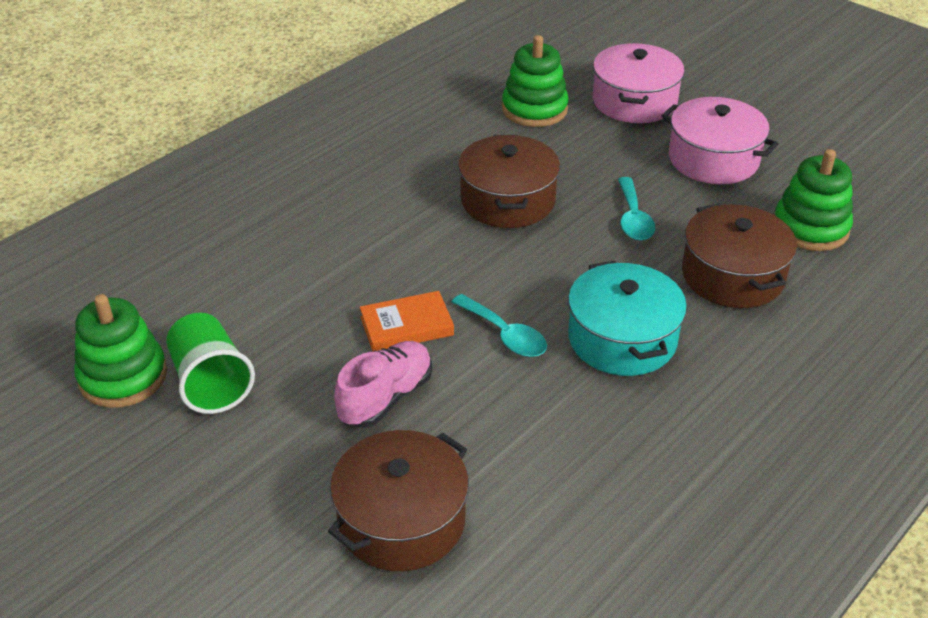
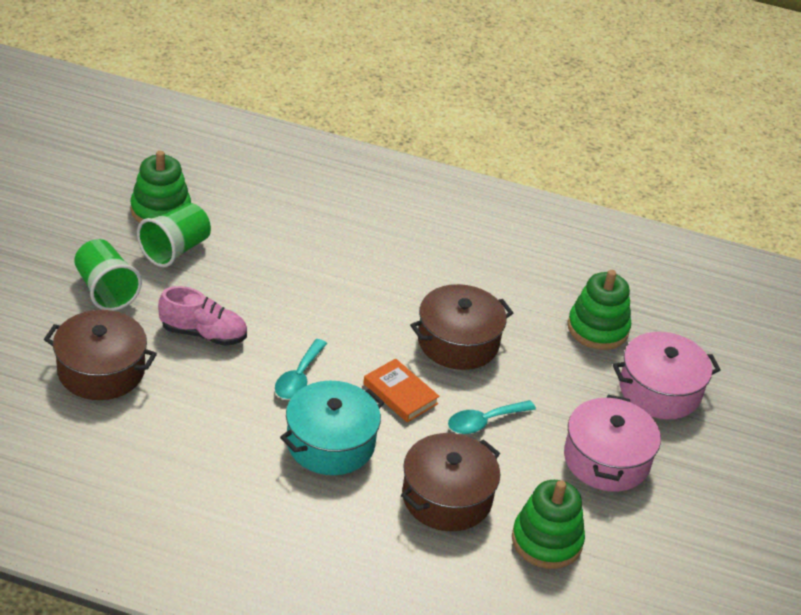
camera: 60 degrees right, 0 degrees up
(244, 474) = (106, 290): none -> green cup
(406, 326) = (279, 324): orange book -> orange book (400, 394)

